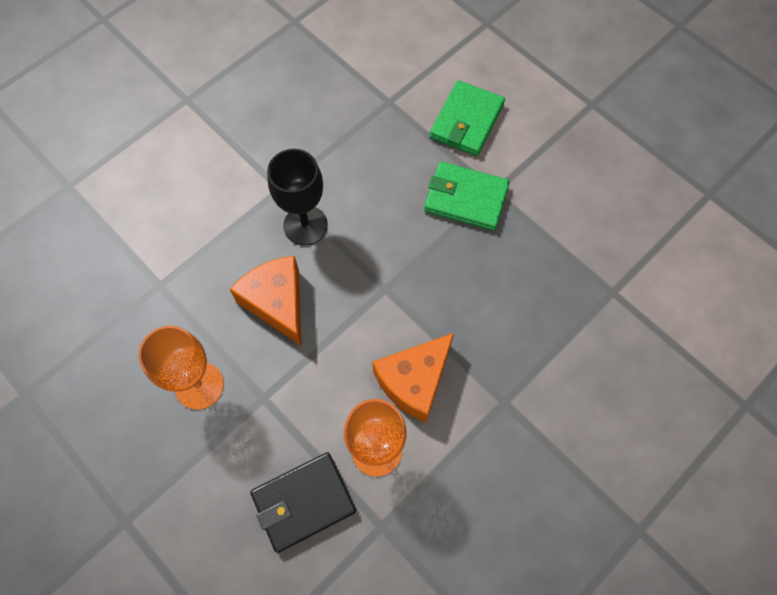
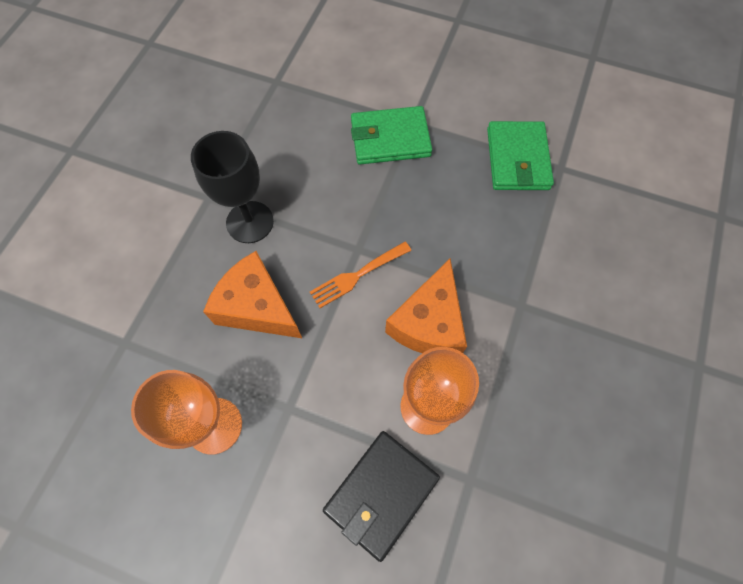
camera: 25 degrees left, 0 degrees up
(374, 312) = (358, 275): none -> orange fork
(466, 121) = (356, 73): green wallet -> green wallet (517, 159)

